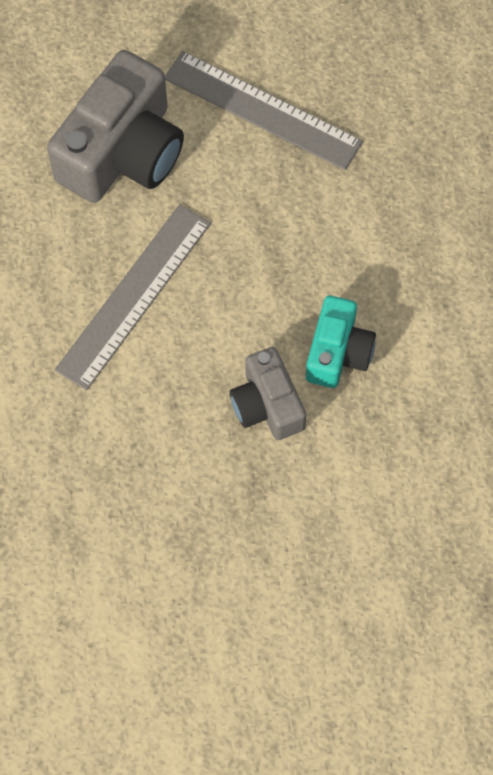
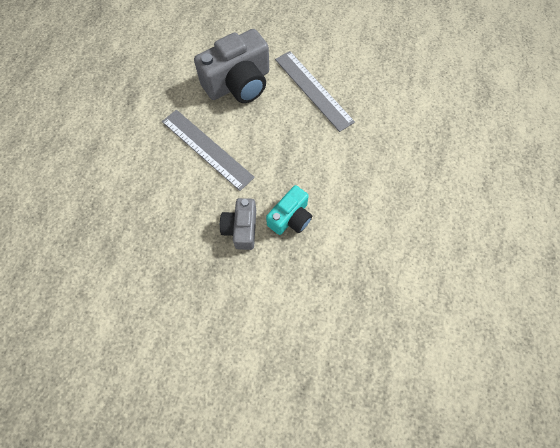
camera: 25 degrees right, 0 degrees up
(134, 296) = (207, 149): grey ruler -> grey ruler turned 75 degrees clockwise

